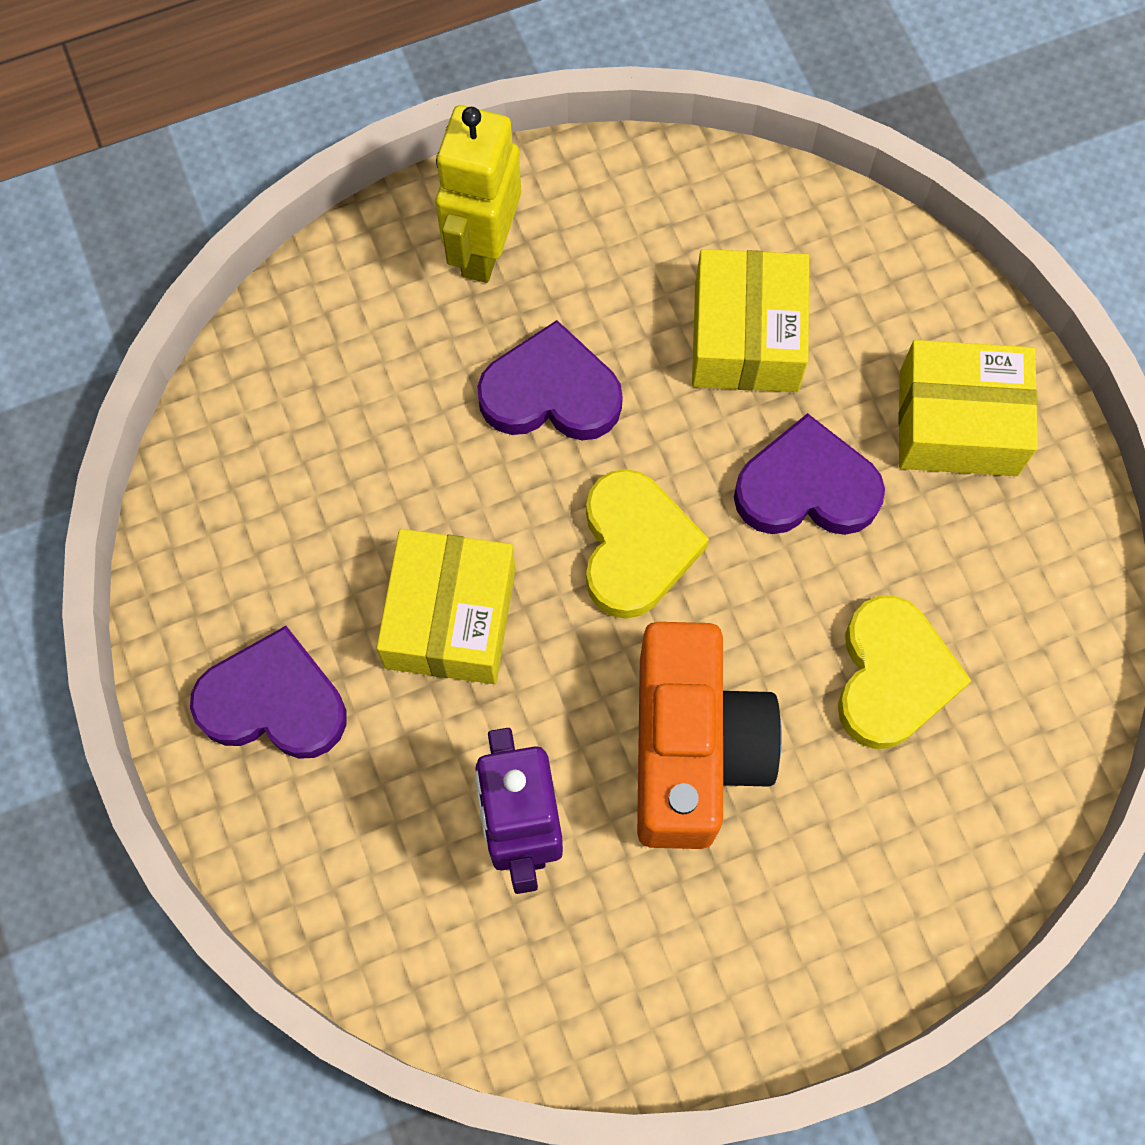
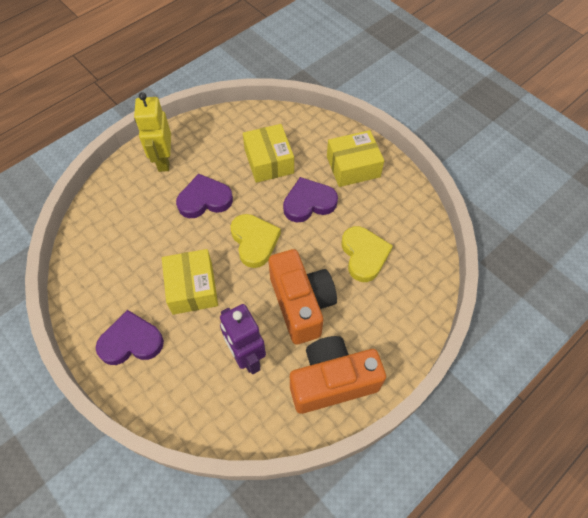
camera: 20 degrees left, 10 degrees down
(697, 962) = (332, 381): none -> orange camera

